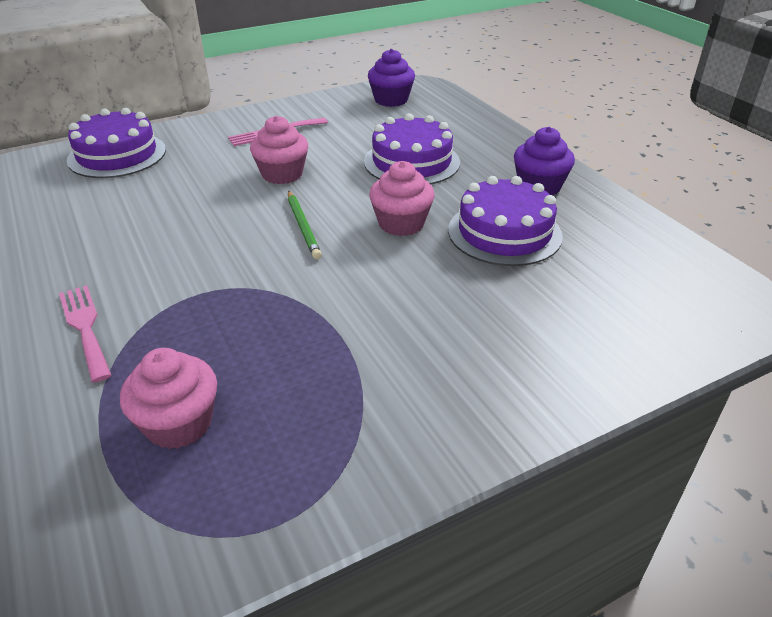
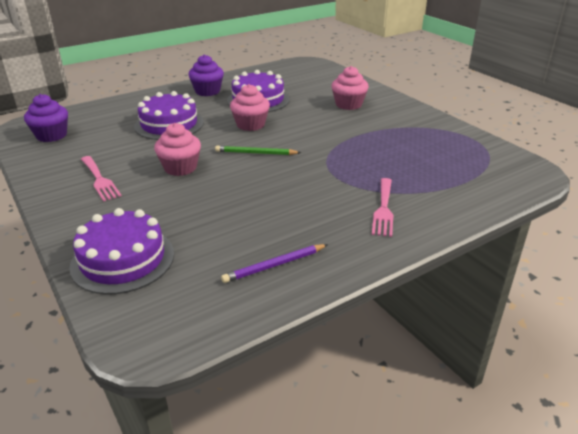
camera: 95 degrees left, 5 degrees down
(39, 232) = (274, 265): none -> purple pencil
(85, 327) = (383, 209): pink fork -> pink fork turned 45 degrees counterclockwise
(179, 423) = (438, 165): pink cupcake -> pink cupcake (348, 104)
(303, 226) = (256, 153): green pencil -> green pencil turned 150 degrees counterclockwise

